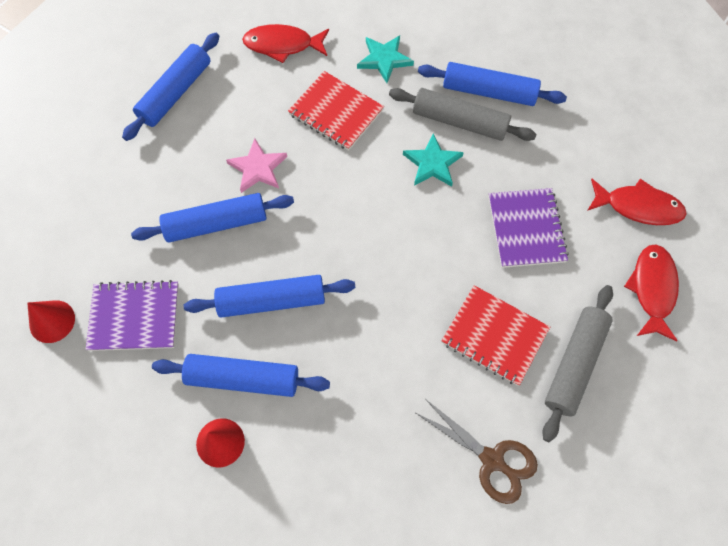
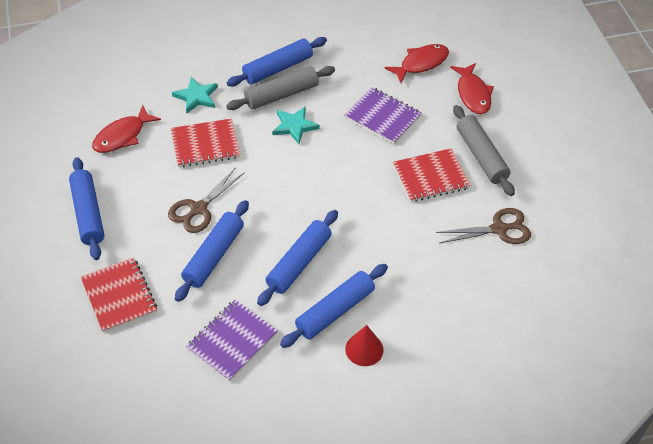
camera: 50 degrees left, 15 degrees down
(52, 321) = (184, 390): red cone -> none
(110, 188) = (119, 296): none -> red notebook
(258, 168) = (199, 209): pink star -> brown scissors
(652, 289) = (473, 94): red fish -> red fish turned 150 degrees counterclockwise

